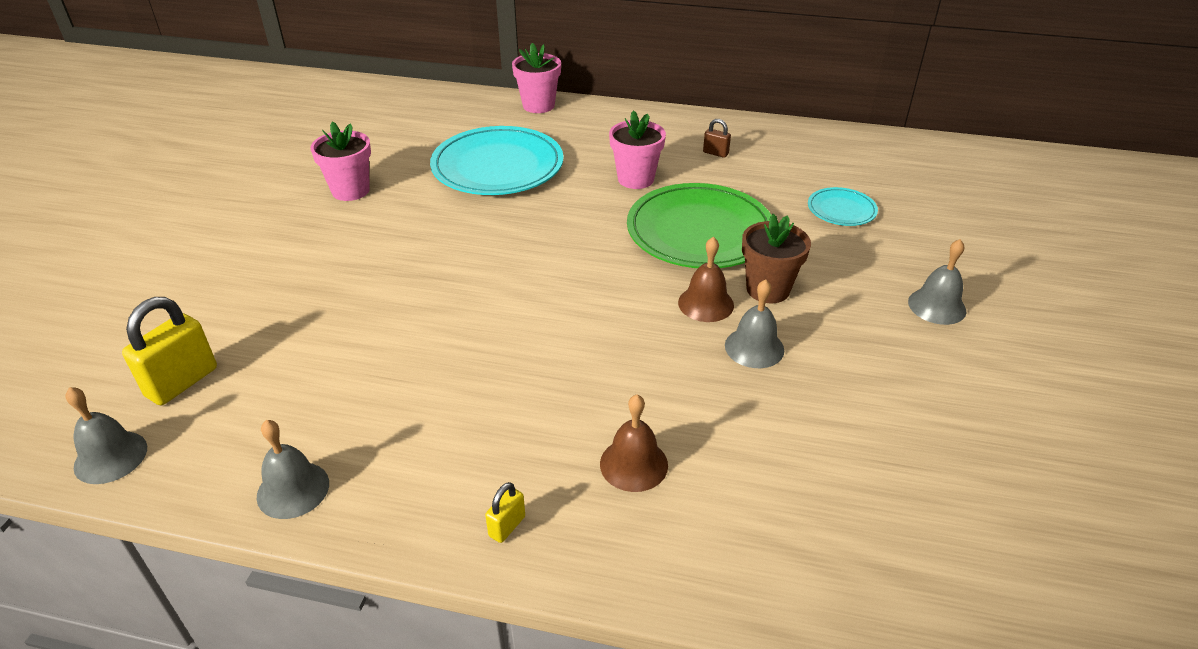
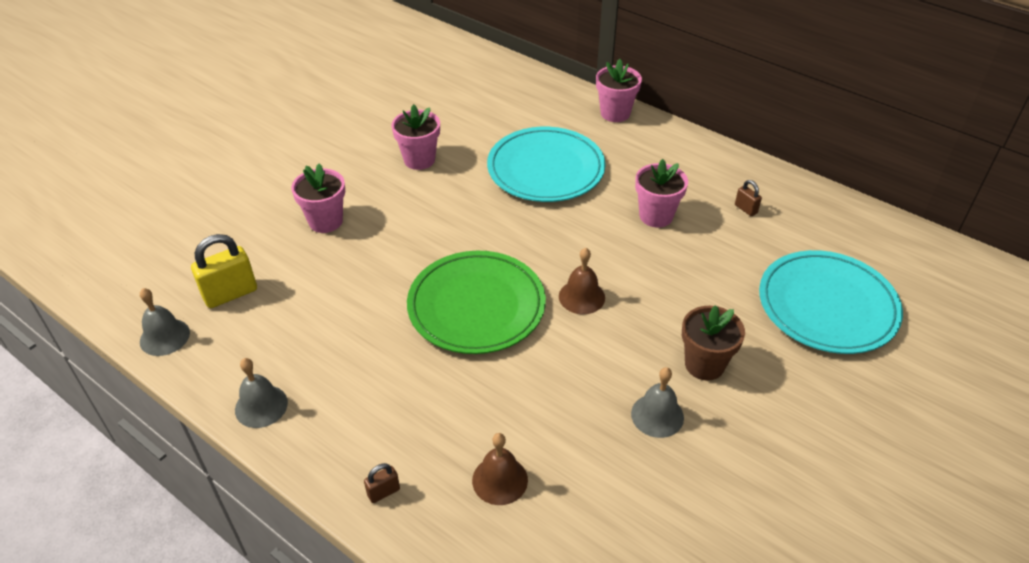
camera: 25 degrees right, 5 degrees up
(269, 275) = (325, 221): none -> pink flower pot
(507, 526) = (383, 492): yellow padlock -> brown padlock
(699, 232) = (680, 287): green plate -> green plate (476, 306)
(706, 303) = (642, 360): brown bell -> brown bell (581, 297)
(841, 210) = (827, 306): turquoise plate -> turquoise plate, size x2.08
(937, 306) = (851, 435): grey bell -> none

